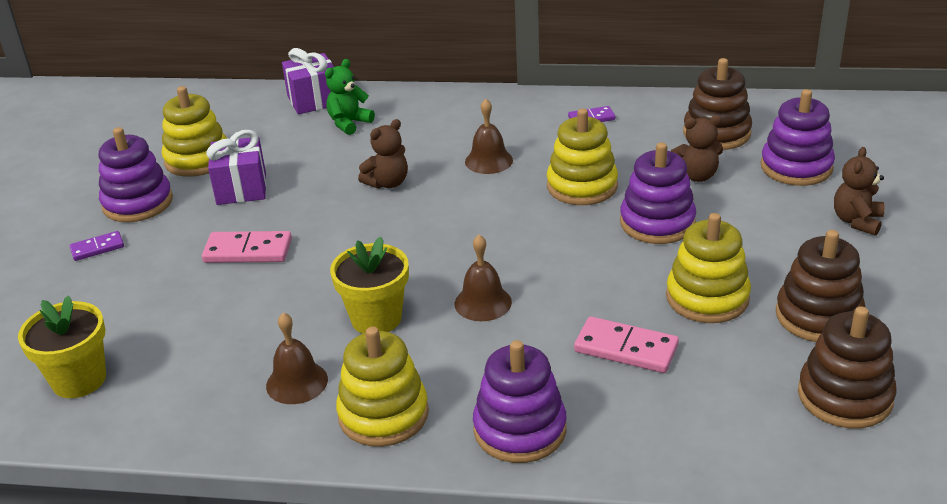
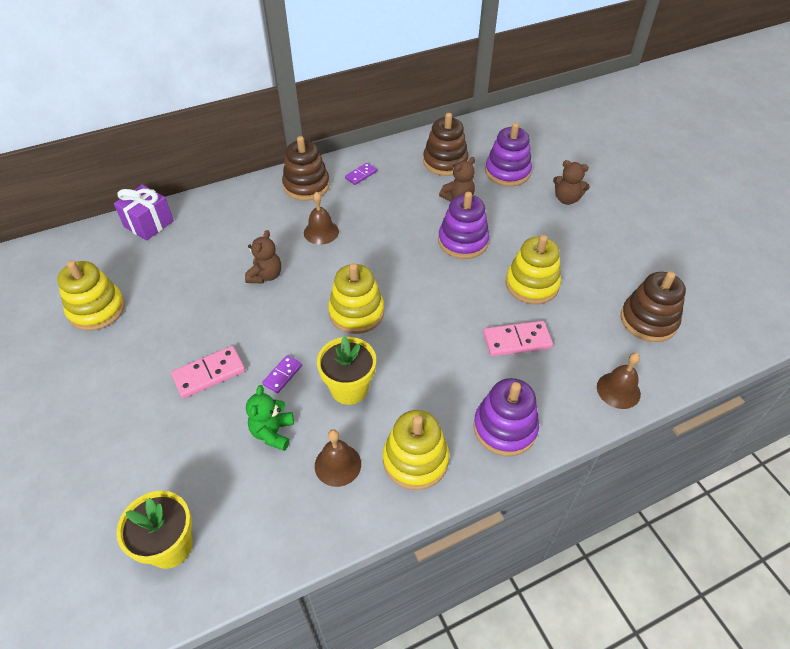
camera: 35 degrees left, 15 degrees up
(97, 248) = (79, 423): purple domino -> purple domino (282, 375)
(138, 203) = (79, 368): purple stacking toy -> none
(241, 189) = (157, 322): purple gift -> none
(349, 123) = (194, 235): green teddy bear -> green teddy bear (273, 432)
(483, 302) = (407, 345): brown bell -> brown bell (618, 390)
(582, 186) = (397, 230): yellow stacking toy -> yellow stacking toy (356, 312)
(818, 316) = (596, 272): brown stacking toy -> brown stacking toy (306, 186)
(857, 221) = (566, 199): brown teddy bear -> brown teddy bear turned 60 degrees counterclockwise

